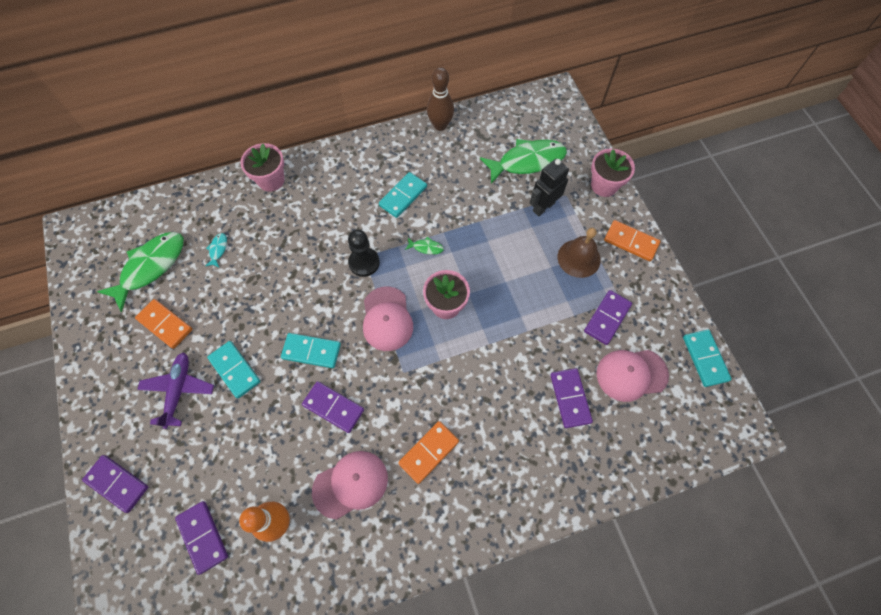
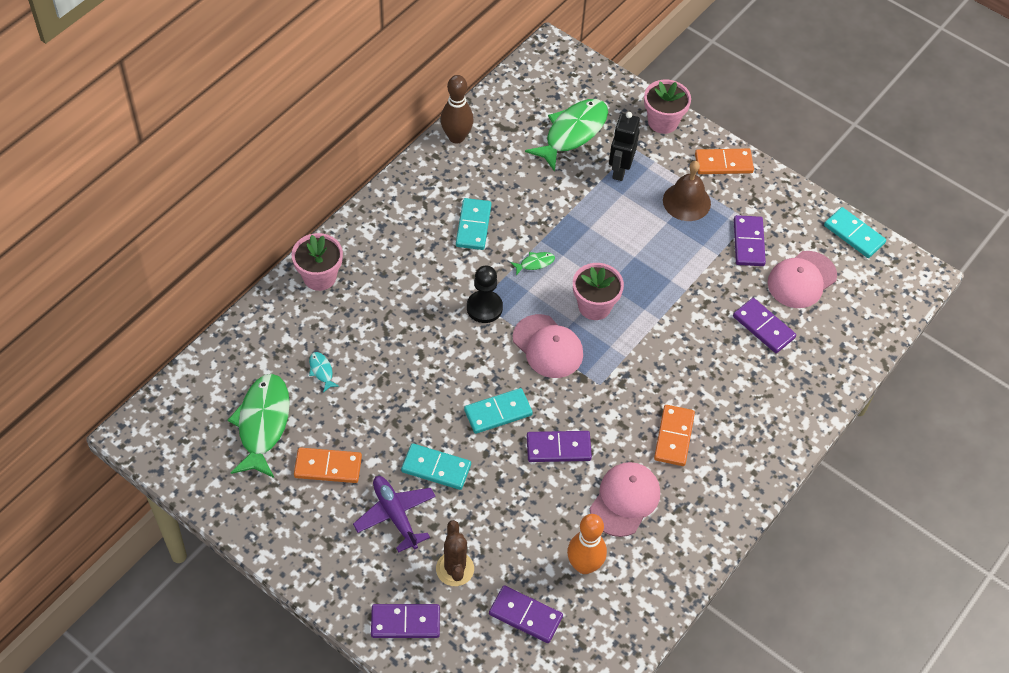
camera: 35 degrees left, 10 degrees down
(184, 461) = (455, 569): none -> brown cactus

